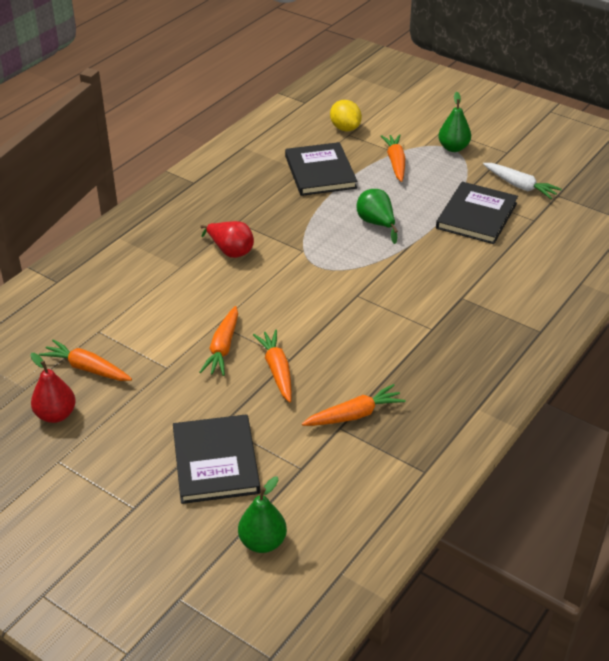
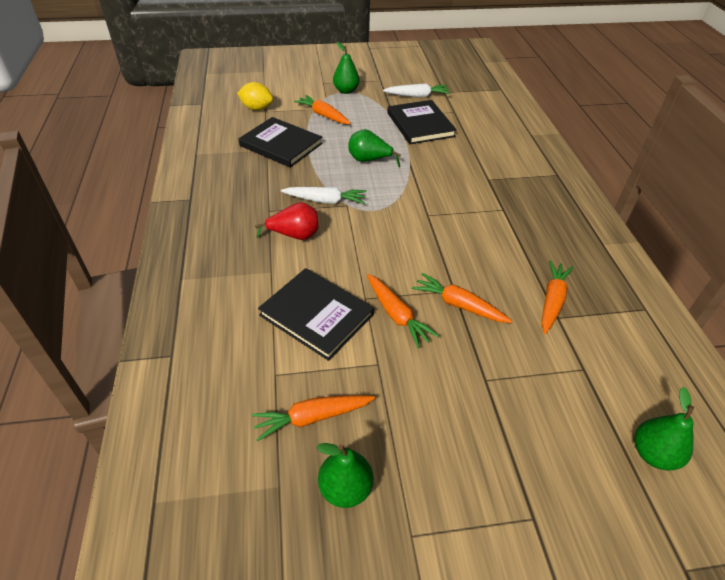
camera: 45 degrees left, 5 degrees up
(56, 415) = (345, 488): red pear -> green pear
(215, 461) = (527, 415): black book -> black book (316, 315)
(290, 238) = (325, 201): none -> white carrot

